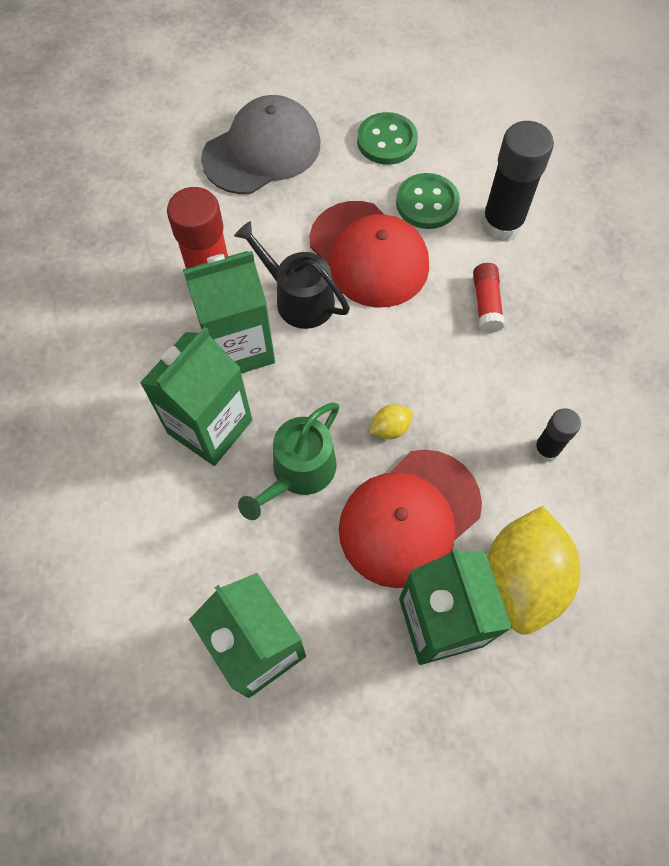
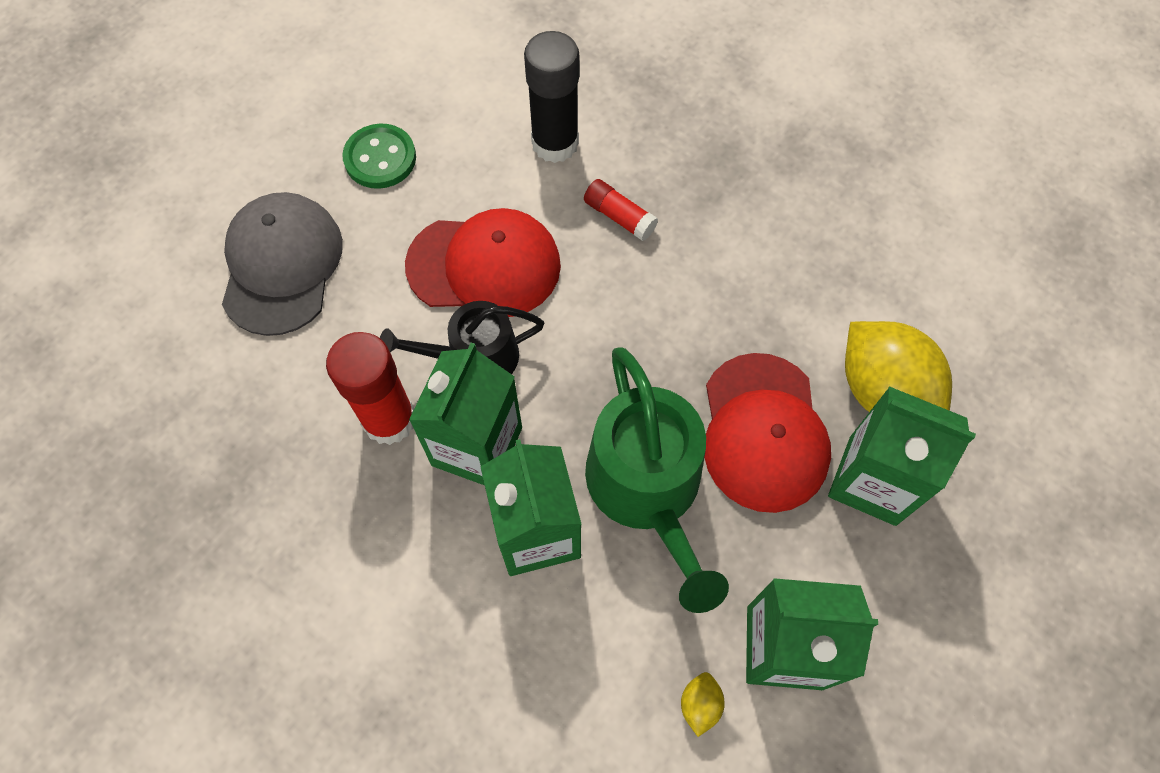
camera: 50 degrees left, 0 degrees up
(299, 472) = (648, 489): green watering can -> green watering can, size x1.61
(390, 428) = (669, 383): yellow lemon -> yellow lemon (700, 704)
(427, 203) = (477, 180): green button -> none
(546, 449) = (789, 282): black glue stick -> none

